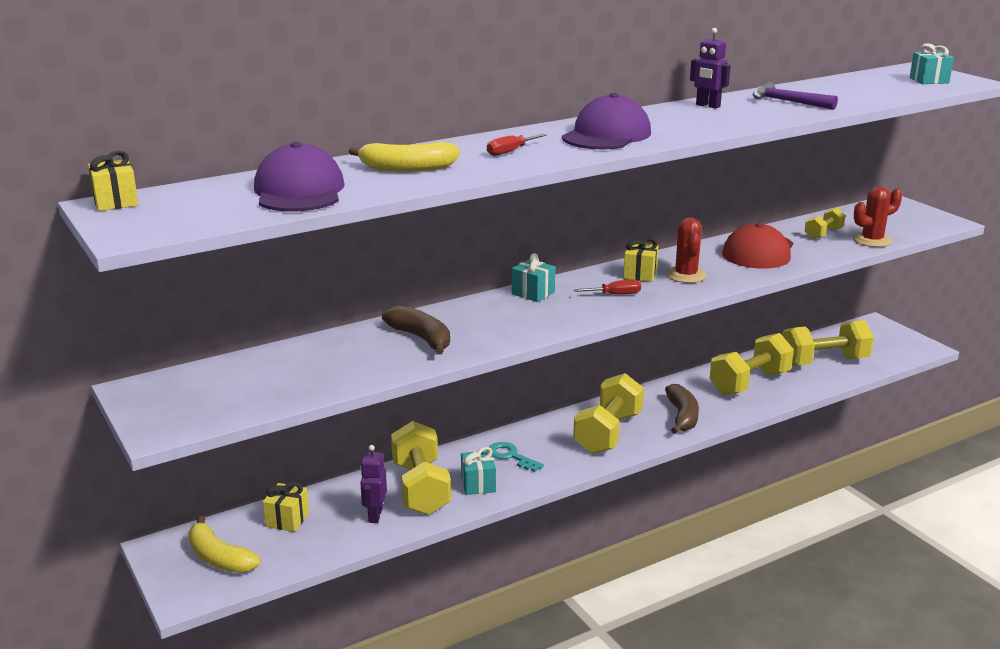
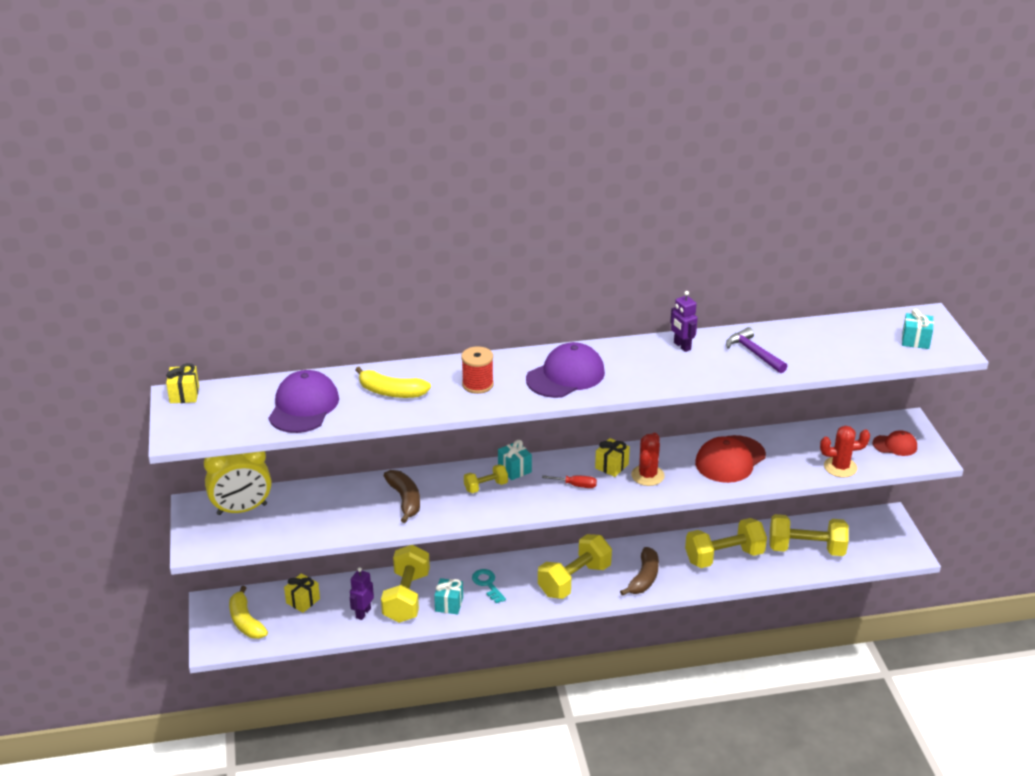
camera: 20 degrees right, 10 degrees up
(206, 382) = (242, 509): none -> yellow clock
(510, 151) = (477, 384): red screwdriver -> red spool
(823, 234) = (804, 449): yellow dumbbell -> yellow dumbbell (486, 486)
(904, 219) = (895, 445): none -> red cap

